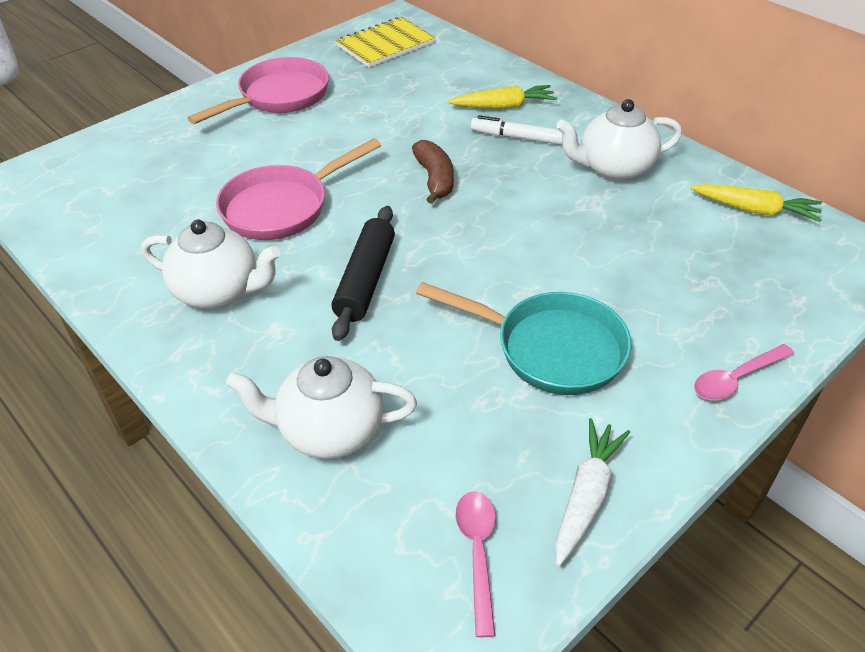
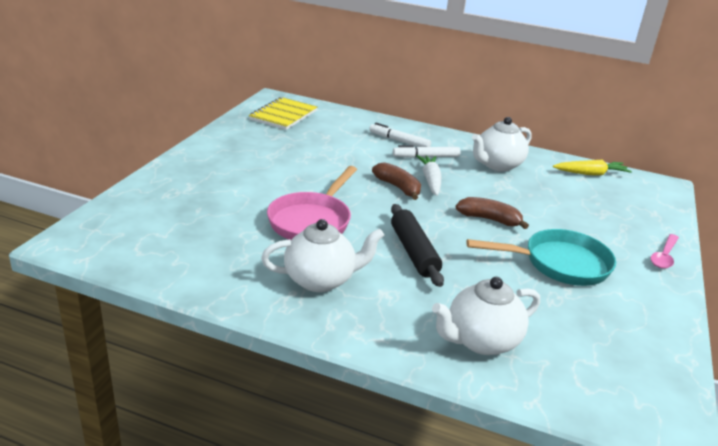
camera: 30 degrees left, 15 degrees down
(279, 97) = (238, 155): pink pan -> none
(478, 552) = (630, 378): pink spoon -> none
(504, 106) = (399, 141): yellow carrot -> white marker
(515, 254) = (489, 219): none -> brown banana
(586, 495) = (653, 332): white carrot -> white carrot (430, 180)

